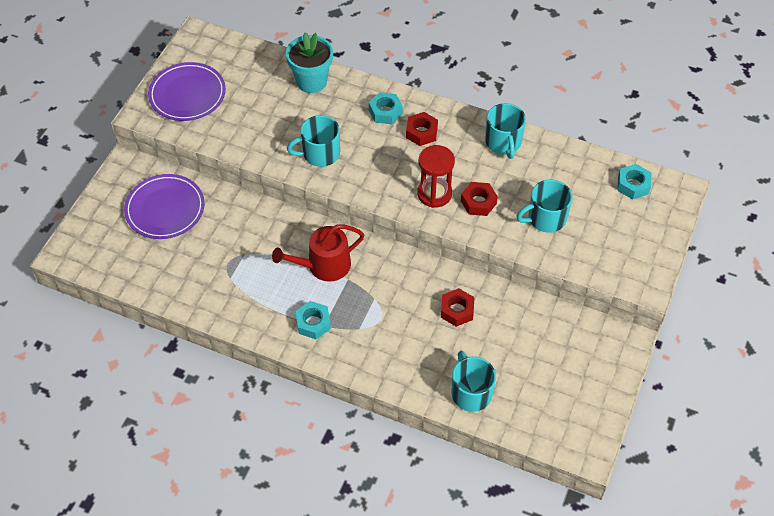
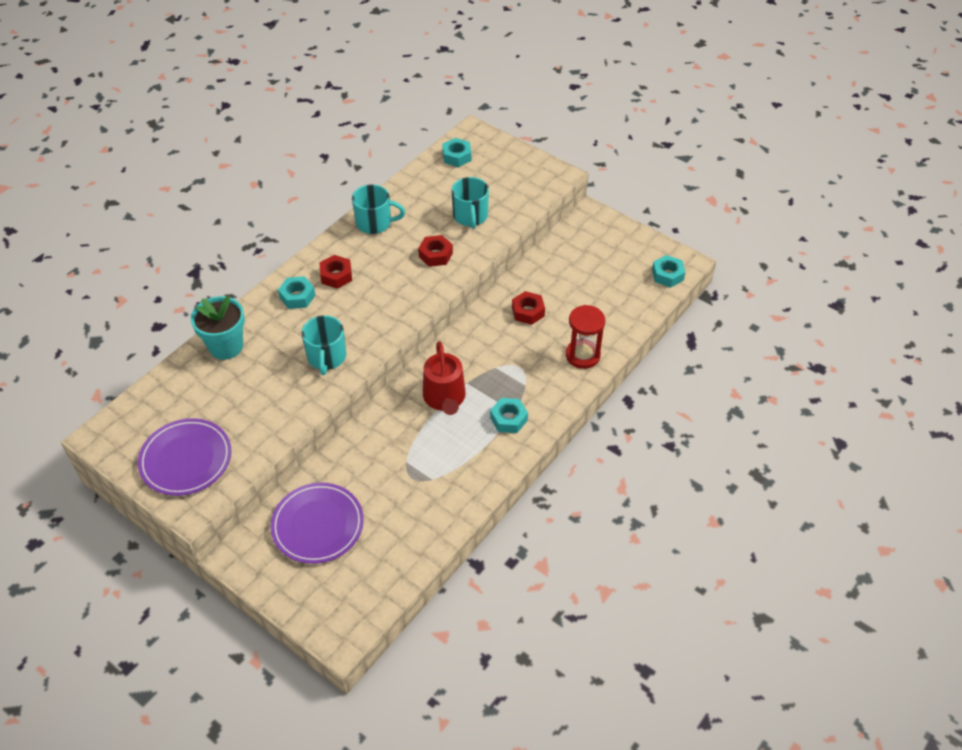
camera: 75 degrees left, 5 degrees down
(434, 194) = (413, 282): red hourglass -> red hourglass (582, 355)
(471, 392) = (614, 321): turquoise mug -> none
(561, 435) = (667, 275): none -> turquoise nut

